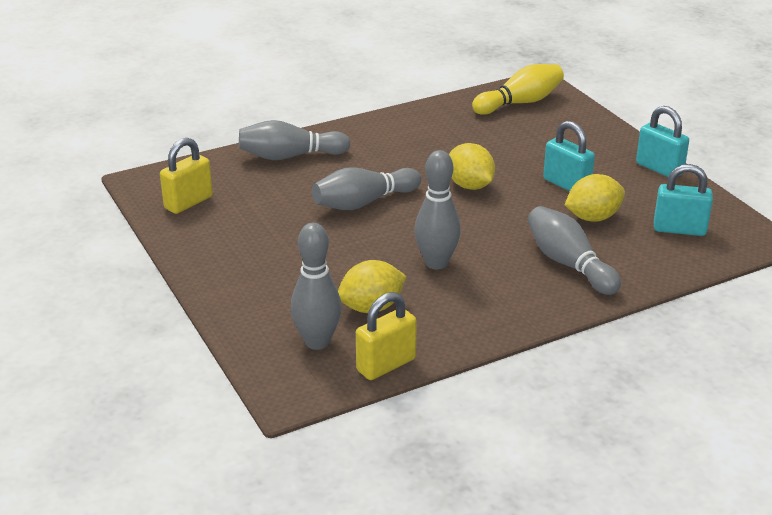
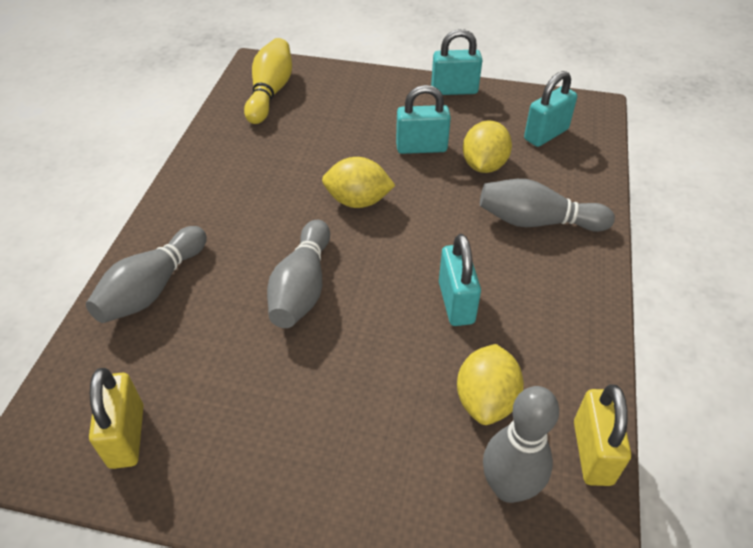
camera: 50 degrees left, 15 degrees up
(436, 263) = (456, 302): grey bowling pin -> turquoise padlock

